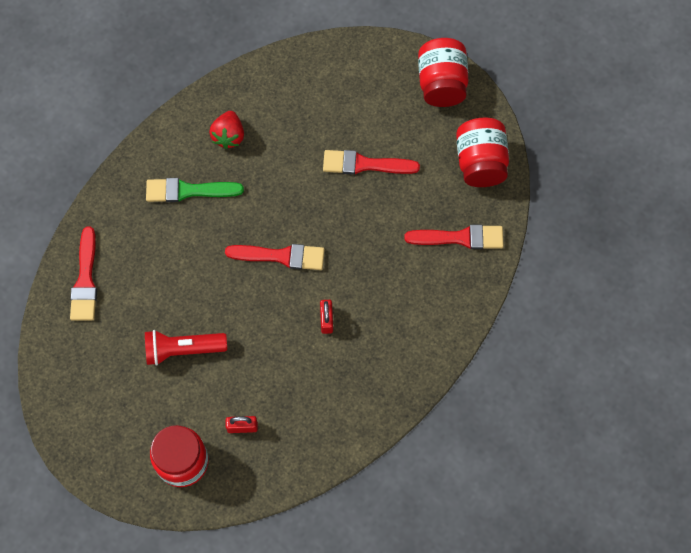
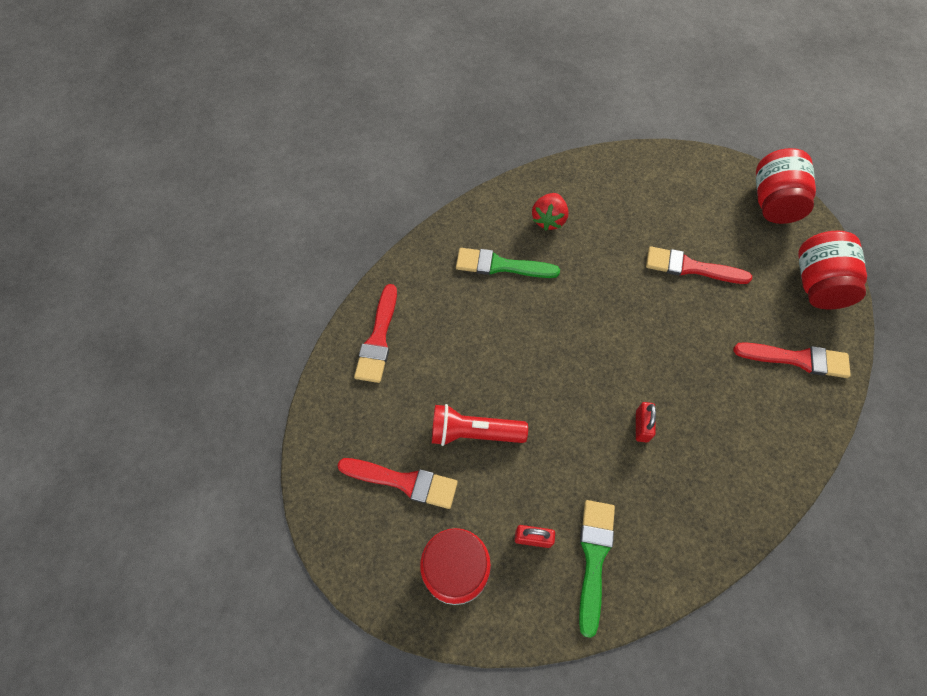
camera: 10 degrees right, 5 degrees down
(281, 256) = (594, 347): red brush -> red brush (403, 482)
(293, 433) = (594, 558): none -> green brush

